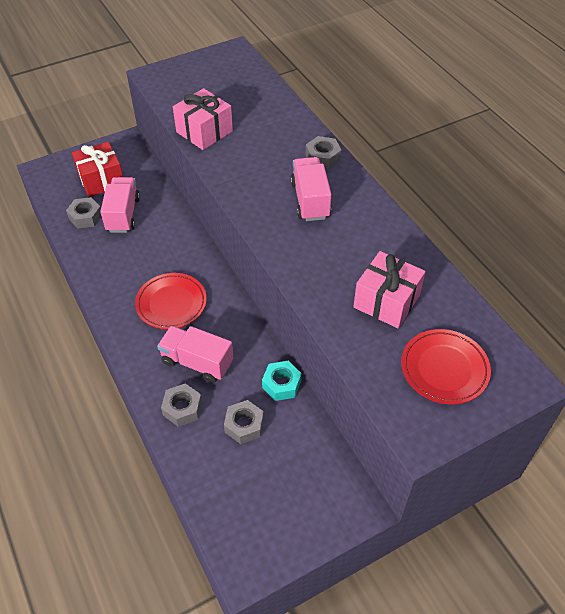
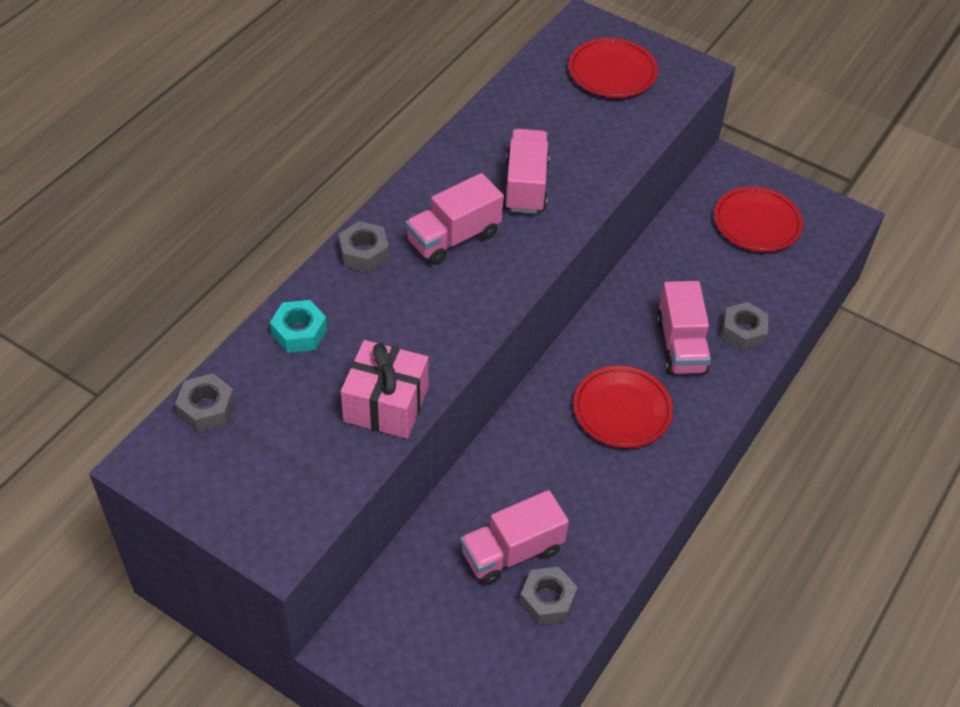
camera: 120 degrees left, 0 degrees up
(101, 180) = (458, 629): red gift -> none
(244, 425) = (720, 273): grey nut -> grey nut (207, 409)
(280, 486) = (757, 223): none -> red plate
(281, 384) = (651, 263): turquoise nut -> turquoise nut (299, 332)
(337, 255) = (525, 186): none -> pink truck
(386, 301) = (562, 130): pink gift -> none

